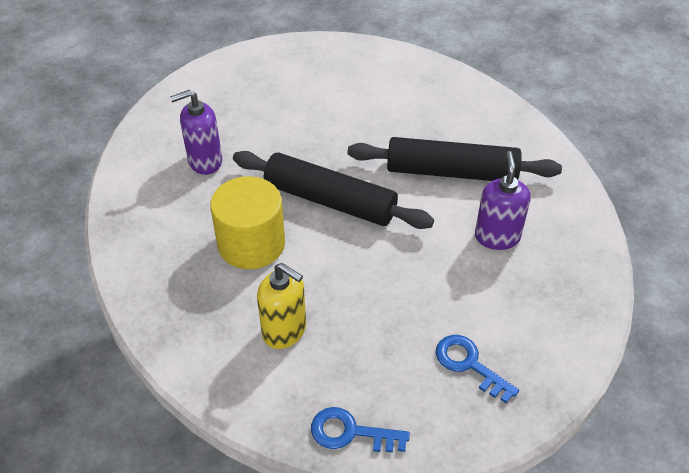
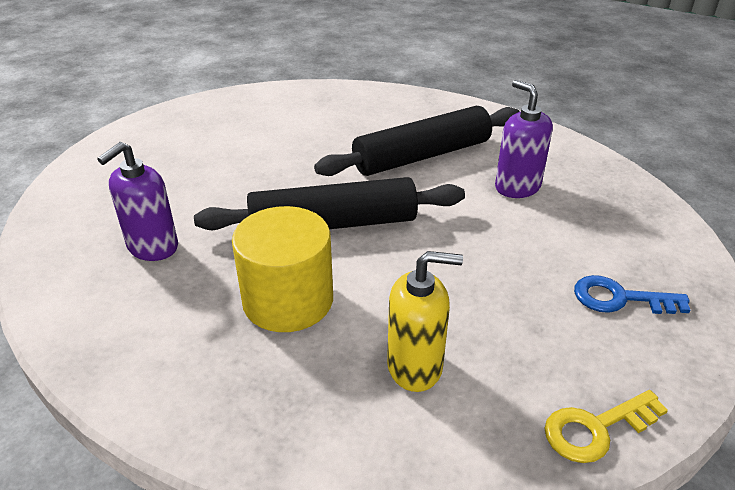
camera: 35 degrees left, 10 degrees down
(351, 432) = (596, 428): blue key -> yellow key

